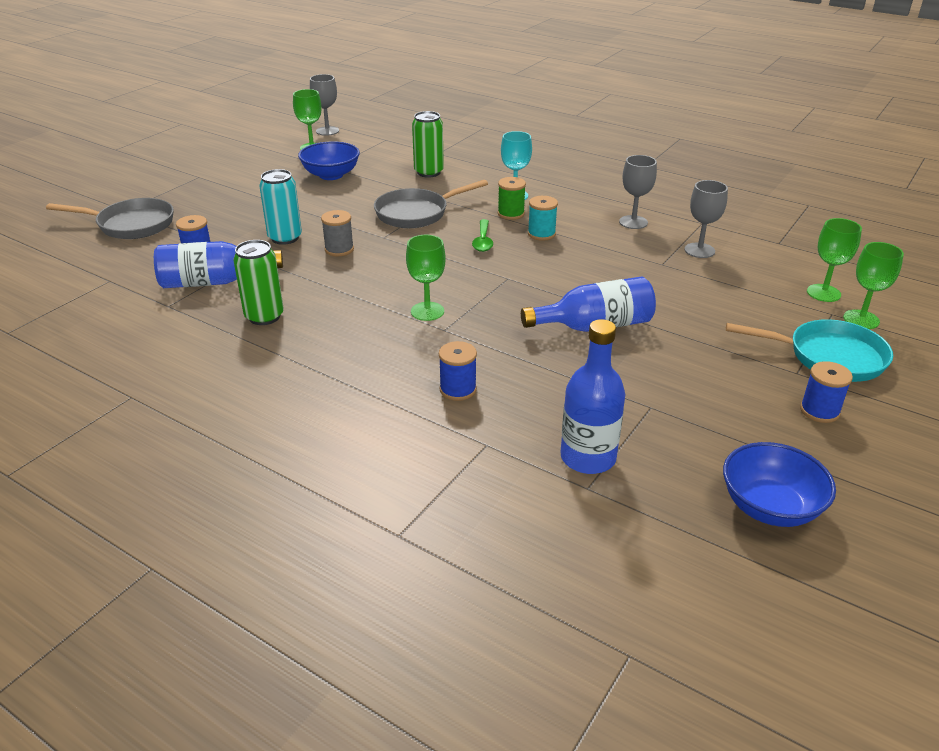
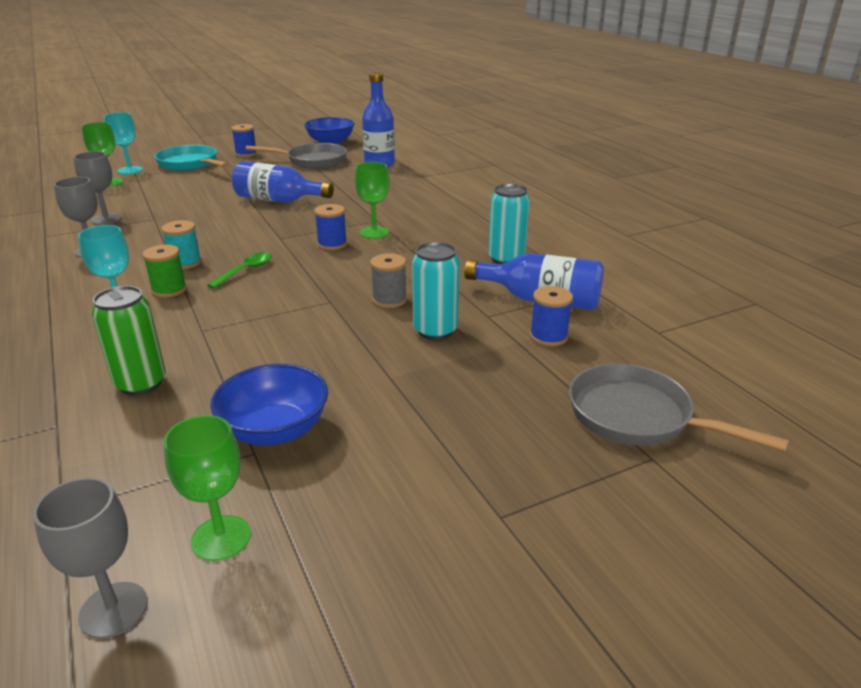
camera: 150 degrees left, 5 degrees down
(264, 316) = (506, 259): green can -> turquoise can
(416, 213) = (257, 320): grey pan -> grey pan (312, 161)
(458, 389) = (409, 194): blue spool -> blue spool (332, 244)
(861, 319) = (130, 170): green goblet -> turquoise goblet

